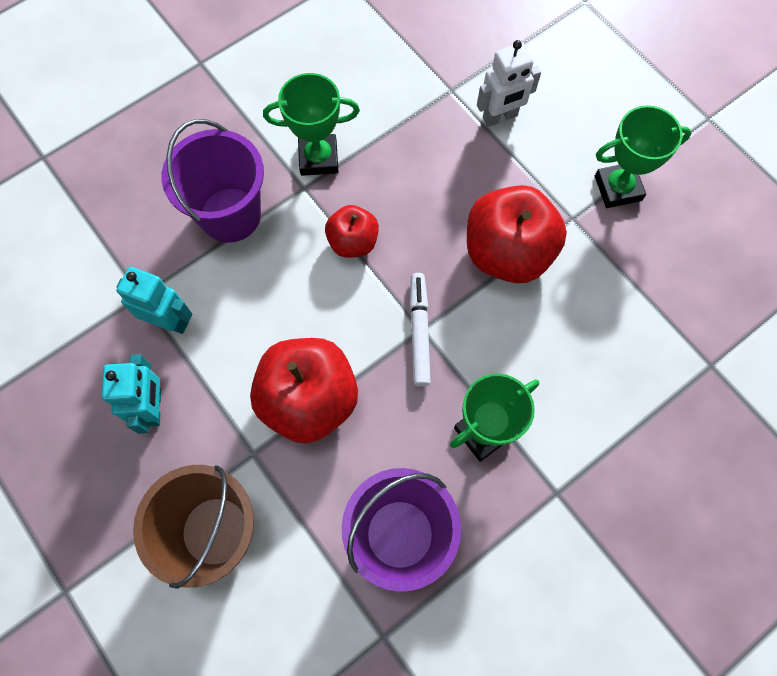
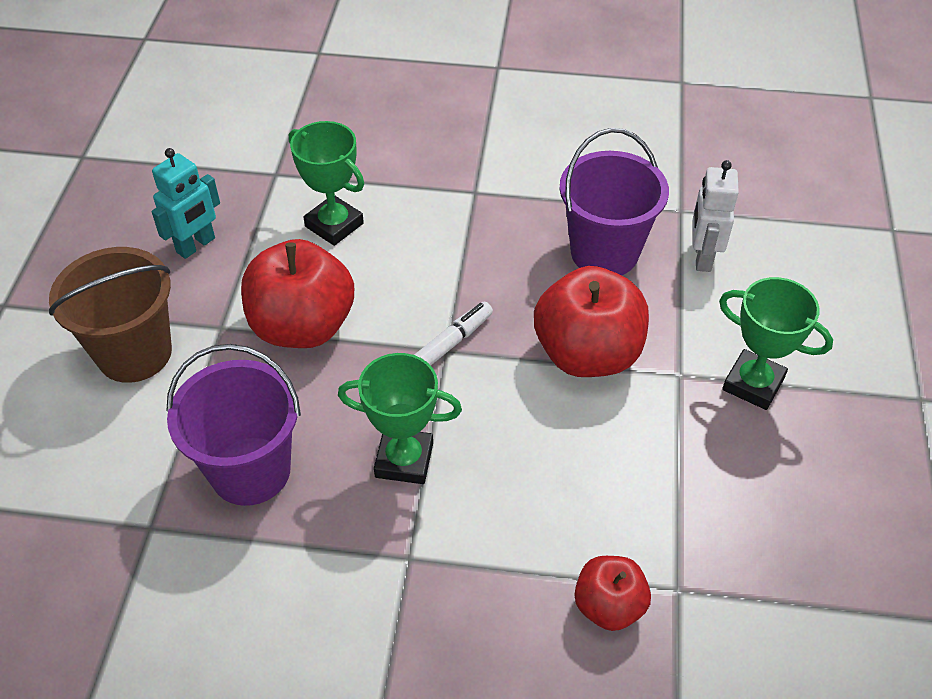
camera: 45 degrees right, 20 degrees down
(169, 321) = (273, 203): turquoise robot -> none
(230, 215) = (399, 171): purple bucket -> purple bucket (604, 252)
(318, 158) = (510, 181): green trophy -> green trophy (334, 225)
(353, 242) = (467, 253): red apple -> red apple (608, 606)
(500, 117) = (702, 257): white robot -> white robot turned 75 degrees clockwise

